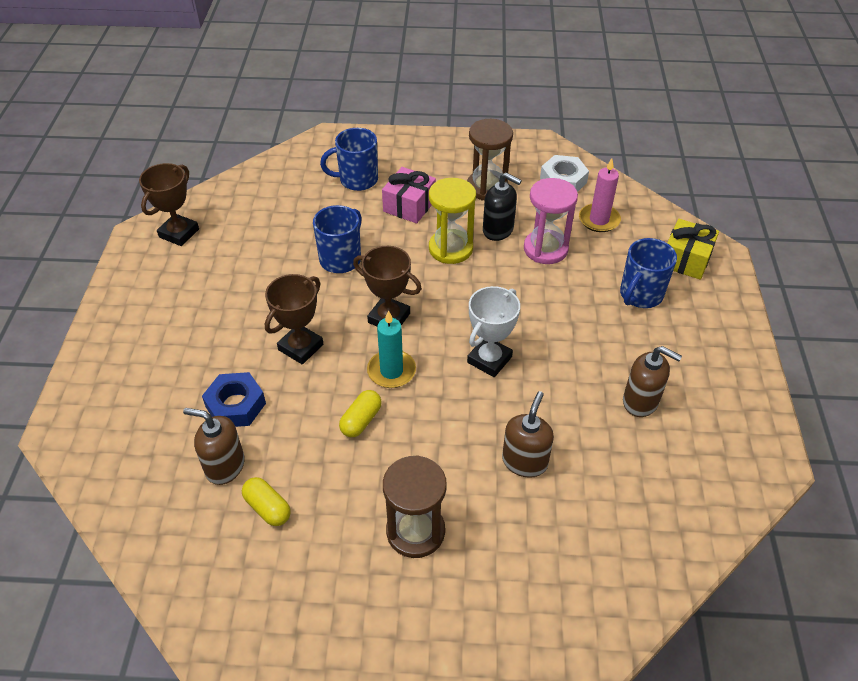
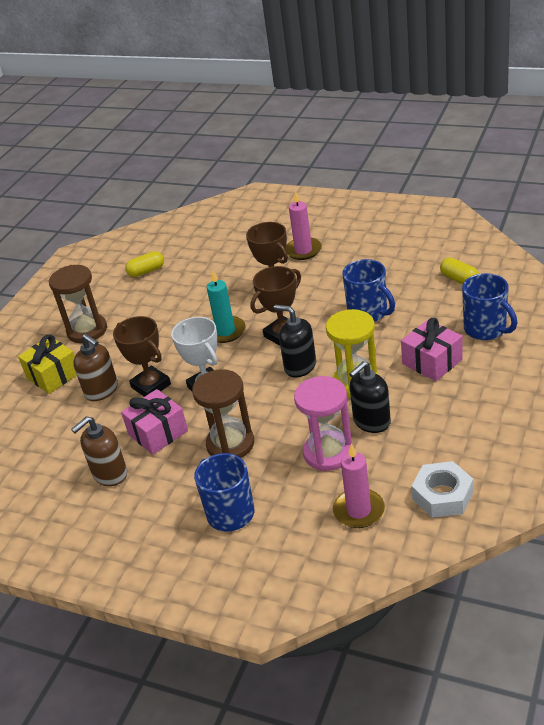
camera: 115 degrees right, 10 degrees down
(179, 233) = (435, 227): brown trophy -> brown trophy (151, 386)
(220, 338) = (303, 250): none -> pink candle
(225, 466) = (188, 254): brown soap dispenser -> none
(235, 405) = (236, 258): blue nut -> none
(357, 180) = (486, 329): blue mug -> blue mug turned 135 degrees clockwise
(361, 420) = (189, 313): yellow capsule -> yellow capsule (459, 279)
(437, 293) = (300, 366): none -> black soap dispenser
(487, 187) = (447, 425): brown hourglass -> brown hourglass (230, 444)
(569, 380) = (158, 433): none -> pink gift
(685, 260) = (262, 572): yellow gift -> yellow gift (53, 375)

